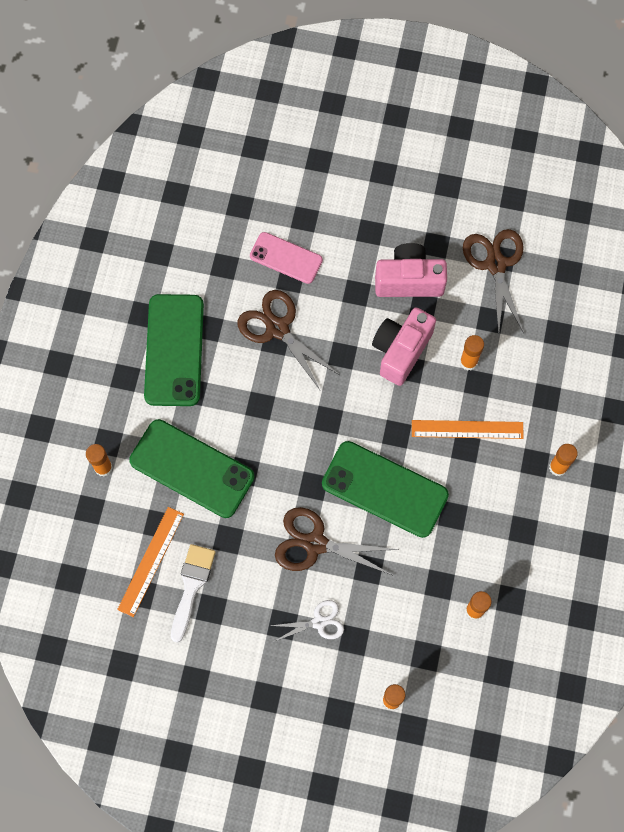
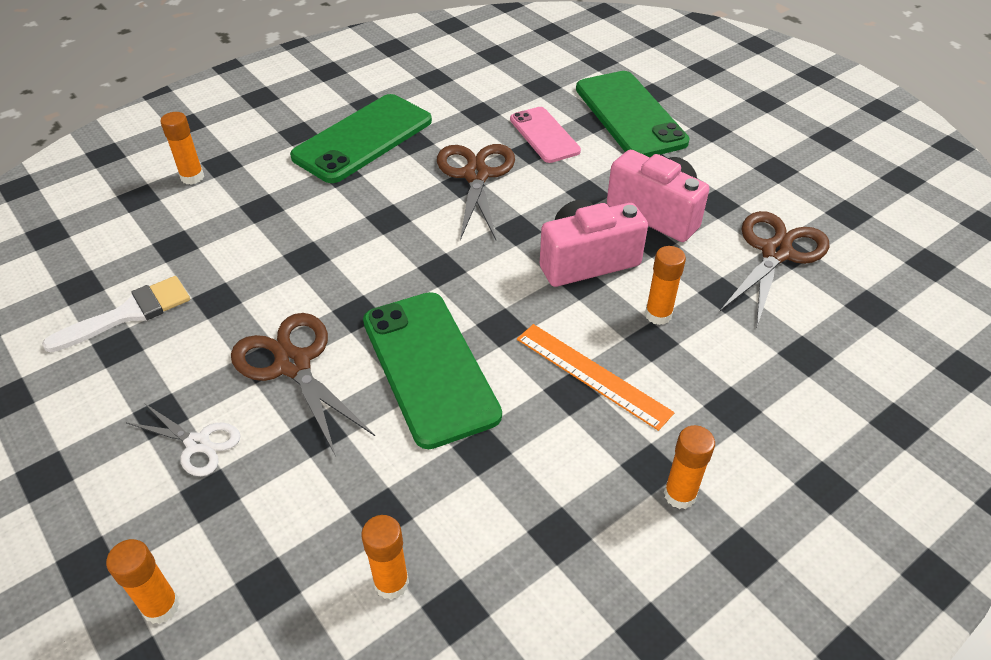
camera: 40 degrees right, 25 degrees down
(151, 561) = (126, 268): orange ruler -> none
(192, 469) = (262, 224): green phone -> green phone (629, 115)

